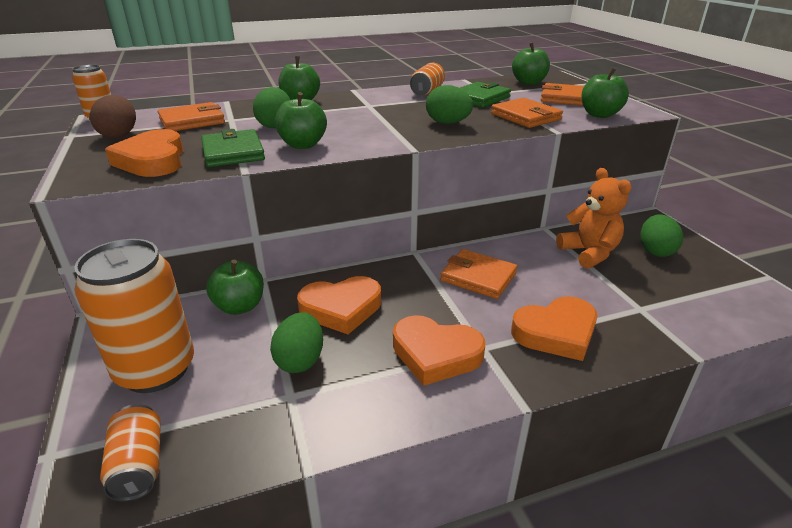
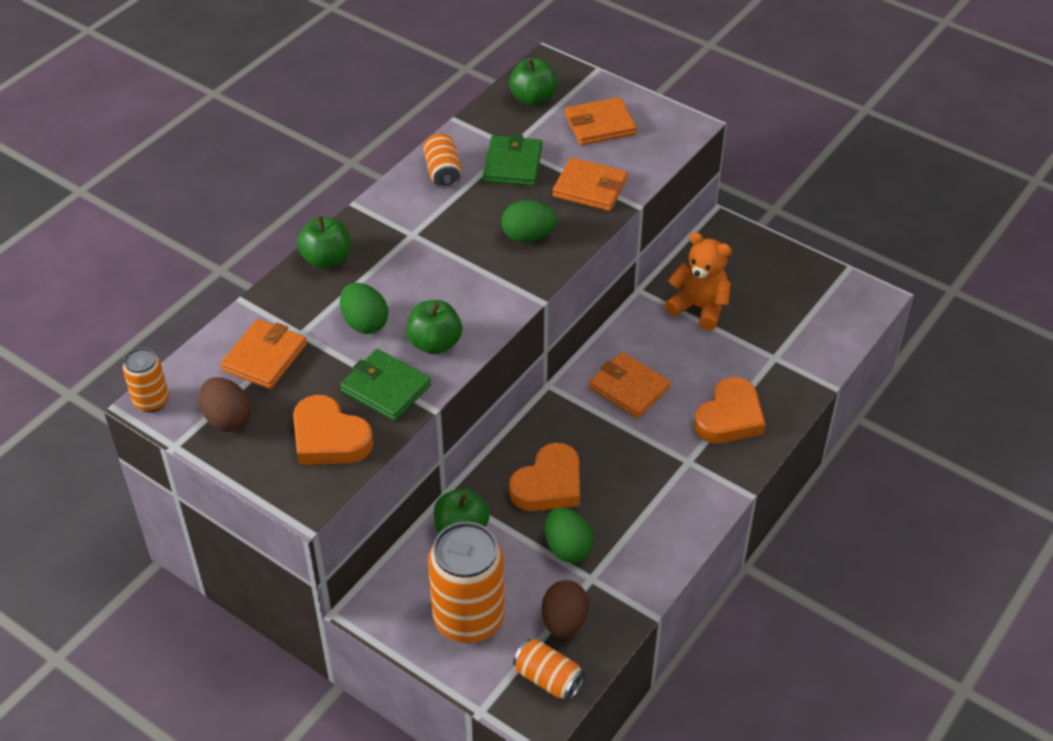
camera: 35 degrees left, 15 degrees up
(221, 419) = (564, 621): none -> brown egg
(435, 354) = (660, 486): orange heart -> none
(478, 277) = (629, 388): orange wallet -> orange wallet turned 45 degrees clockwise
(599, 114) = (654, 151): green apple -> none
(655, 251) = (751, 276): green egg -> none

